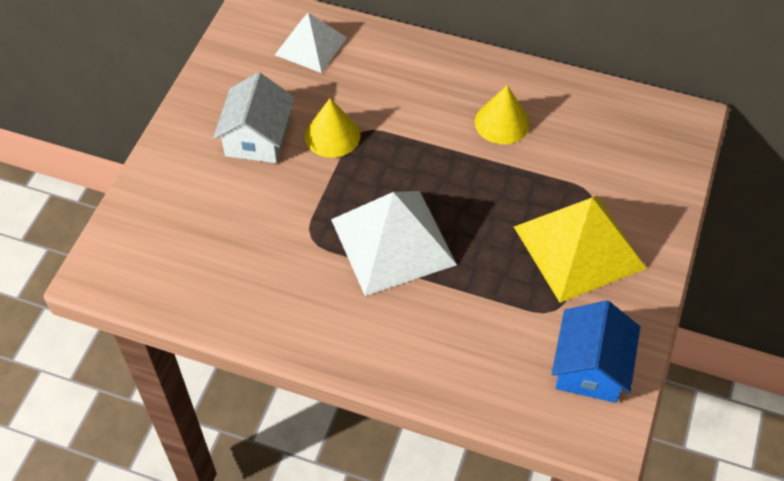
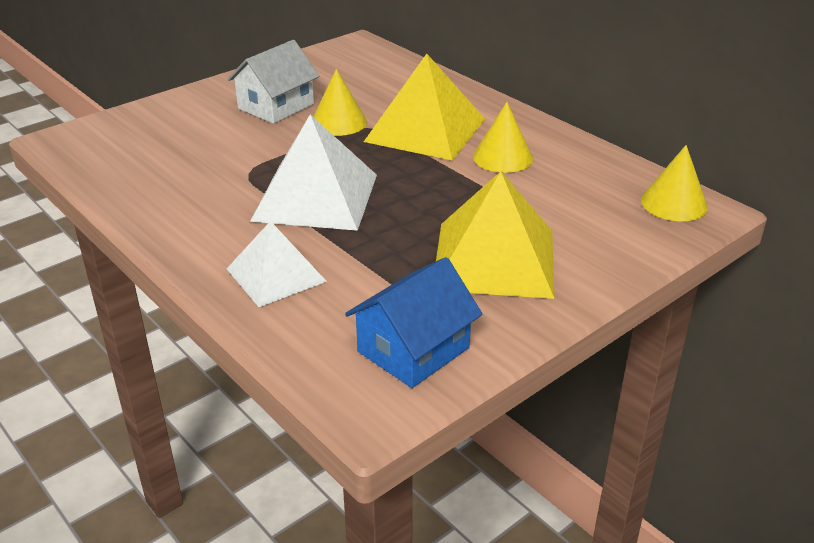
camera: 30 degrees right, 20 degrees down
(311, 46) = (380, 72): white pyramid -> white pyramid (276, 275)
(414, 113) = (425, 130): none -> yellow pyramid
(661, 122) = (674, 203): none -> yellow cone

